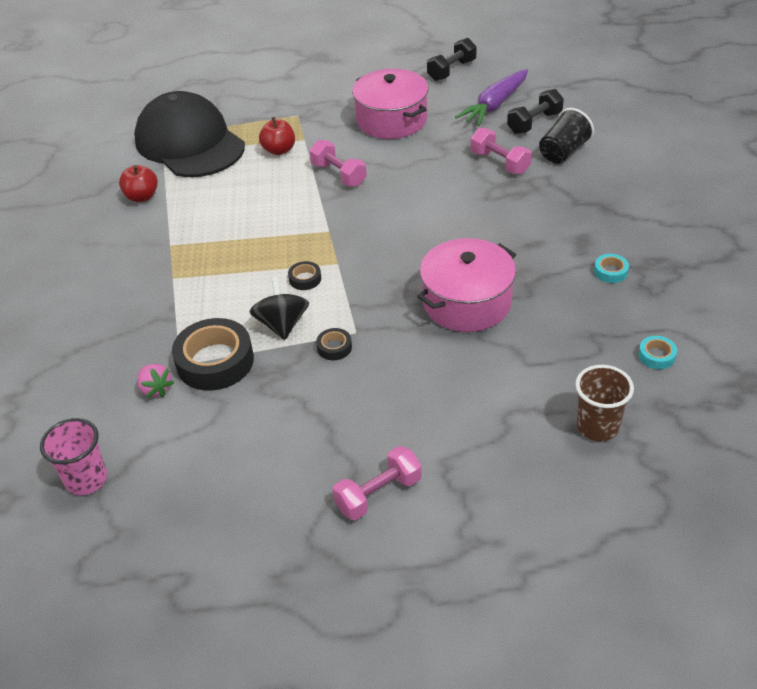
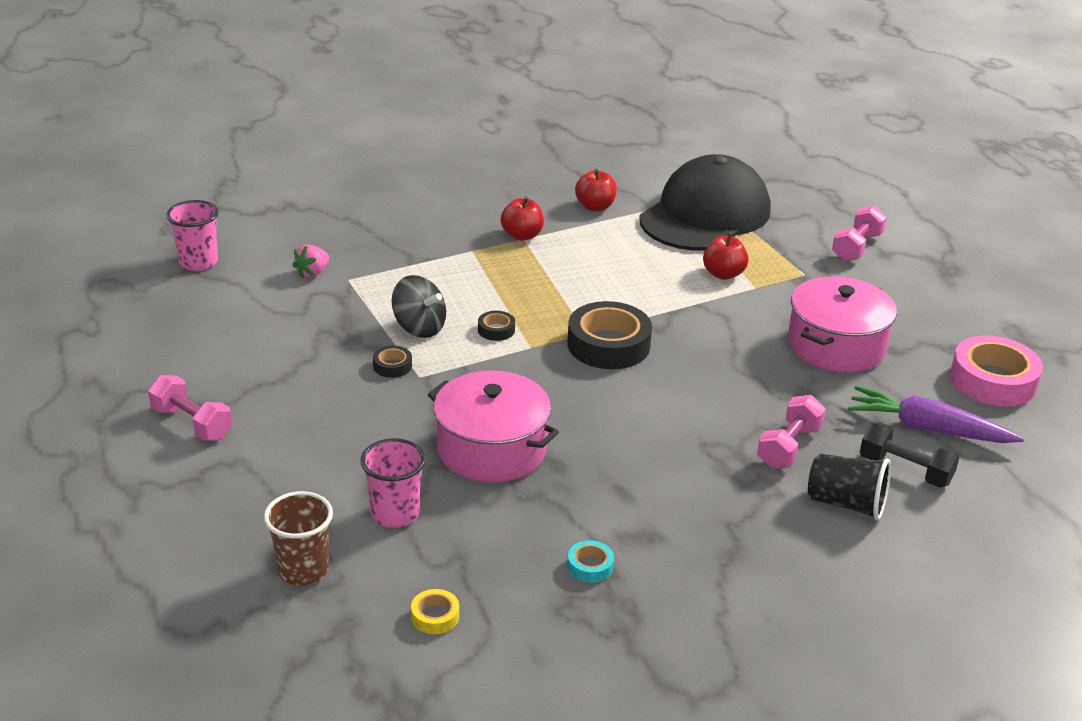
camera: 70 degrees right, 10 degrees down
(165, 244) = (522, 235): none -> red apple
(215, 361) = (356, 298): black tape -> black tape (608, 345)
(282, 324) = (419, 327): black spinning top -> black spinning top turned 60 degrees clockwise
(338, 174) = (696, 323): pink dumbbell -> pink dumbbell (856, 247)
(452, 70) = (993, 380): black dumbbell -> pink tape
(536, 366) = (395, 514): none -> pink cup
(656, 356) = (435, 616): turquoise tape -> yellow tape

